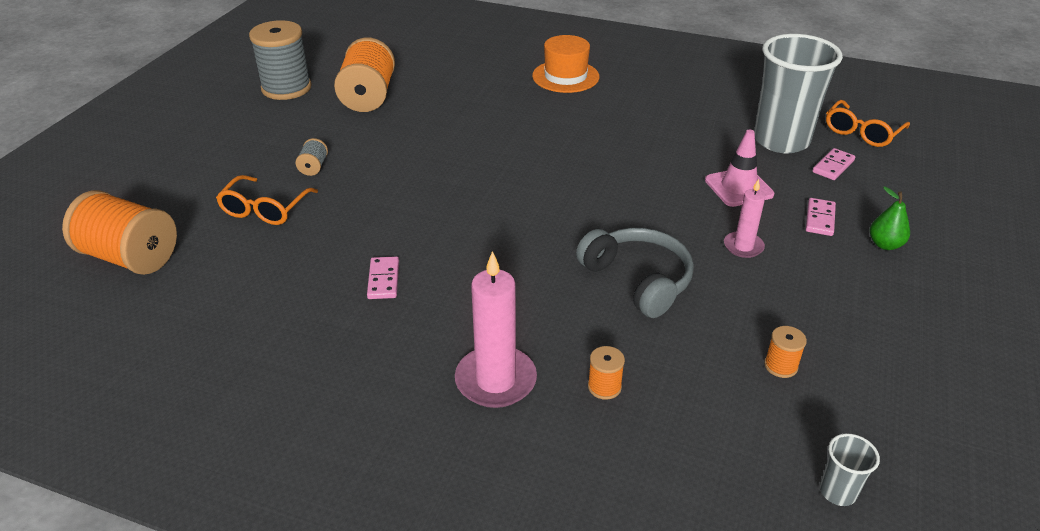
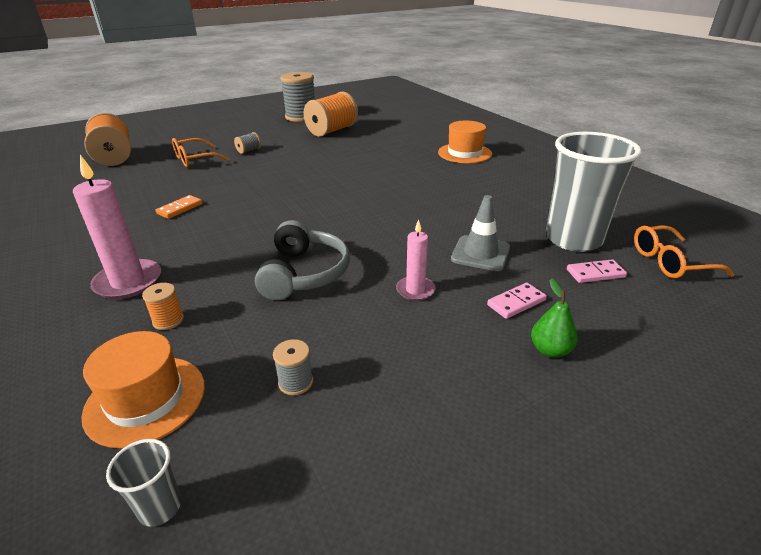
camera: 40 degrees right, 5 degrees down
(384, 280) = (180, 209): pink domino -> orange domino
(706, 448) = (145, 399): none -> orange hat
(738, 187) = (480, 253): pink traffic cone -> grey traffic cone
(780, 366) = (296, 382): orange spool -> grey spool

